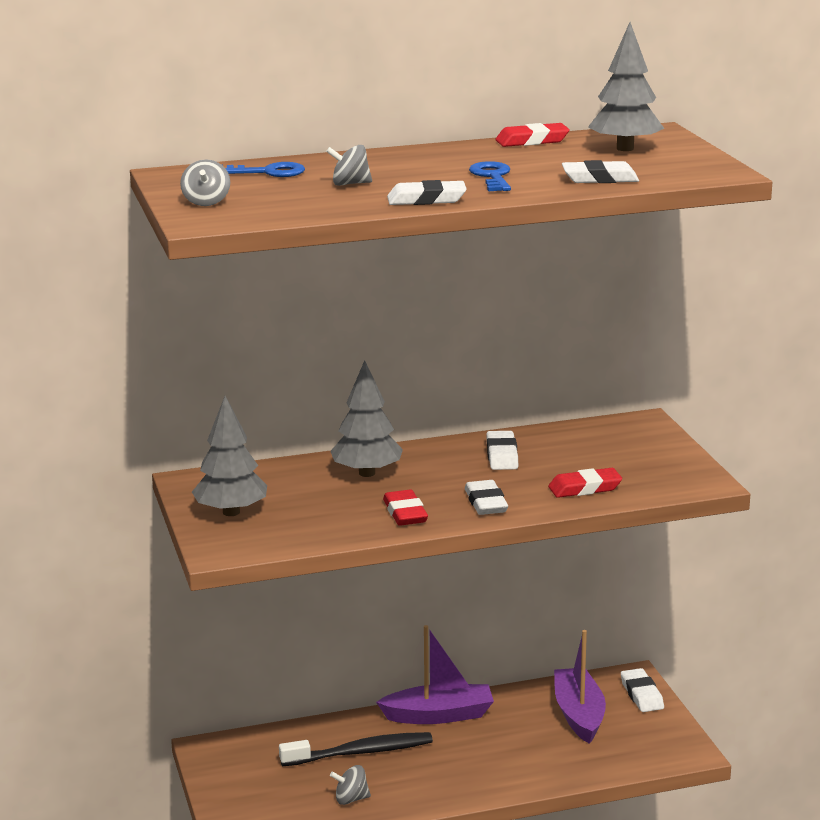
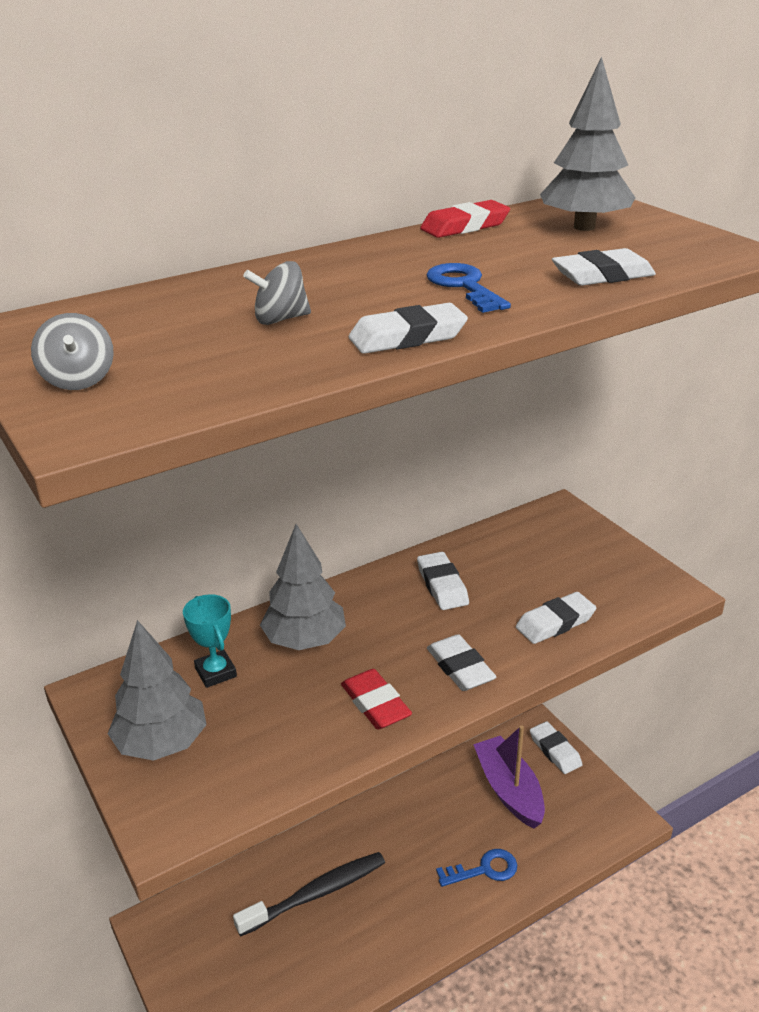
camera: 15 degrees left, 10 degrees up
(267, 172) = (151, 311): blue key -> blue key (484, 870)
(287, 481) = (216, 672): none -> turquoise trophy
(351, 799) = (326, 970): grey spinning top -> none
(439, 715) = (377, 820): purple boat -> none
(585, 488) = (555, 622): red eraser -> white eraser

